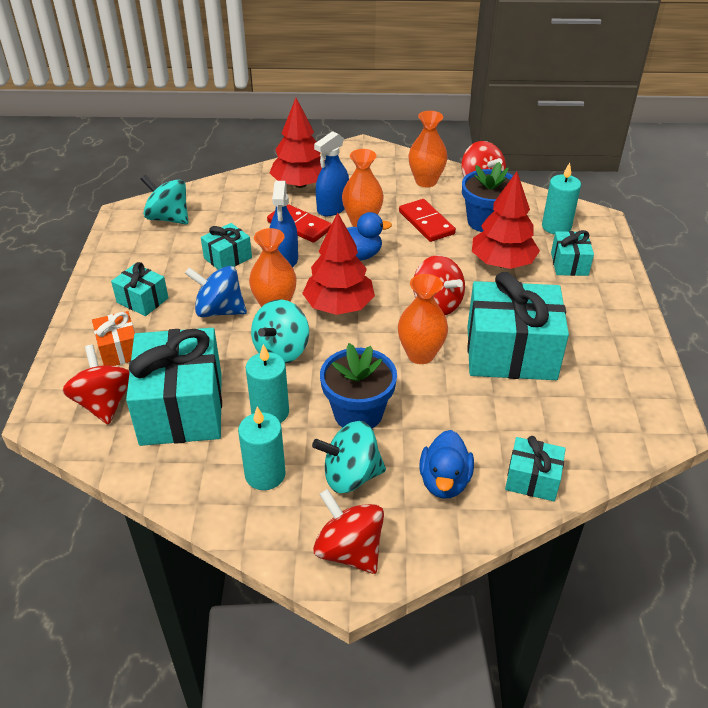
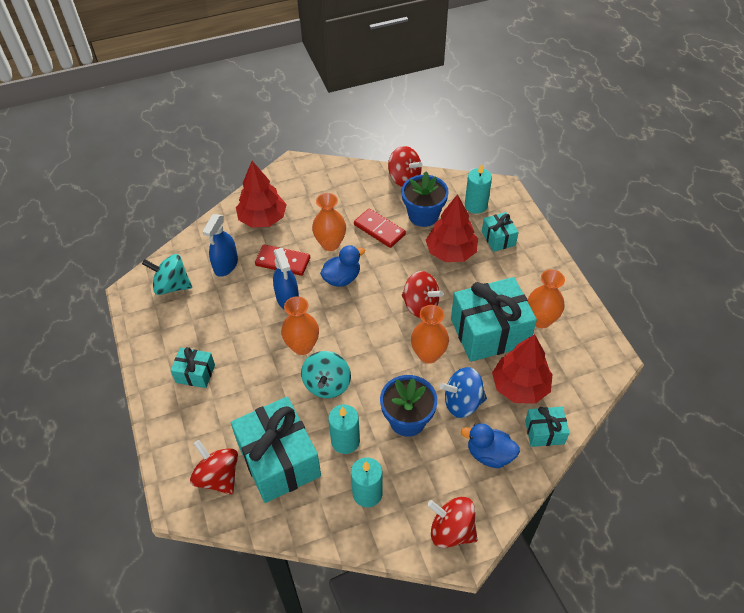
camera: 20 degrees left, 10 degrees up
(119, 350) = (203, 426): orange gift -> none
(219, 310) = (261, 363): blue spinning top -> blue spinning top (462, 402)
(228, 258) = (242, 311): turquoise gift -> none
(333, 208) = (300, 236): blue spray bottle -> blue spray bottle (226, 265)
(339, 306) = (350, 330): red tree -> red tree (520, 386)
(351, 476) = (426, 472): turquoise spinning top -> none
(426, 181) = (361, 187): orange vase -> orange vase (541, 320)
(444, 481) = (489, 454): blue duck -> blue duck turned 120 degrees clockwise

